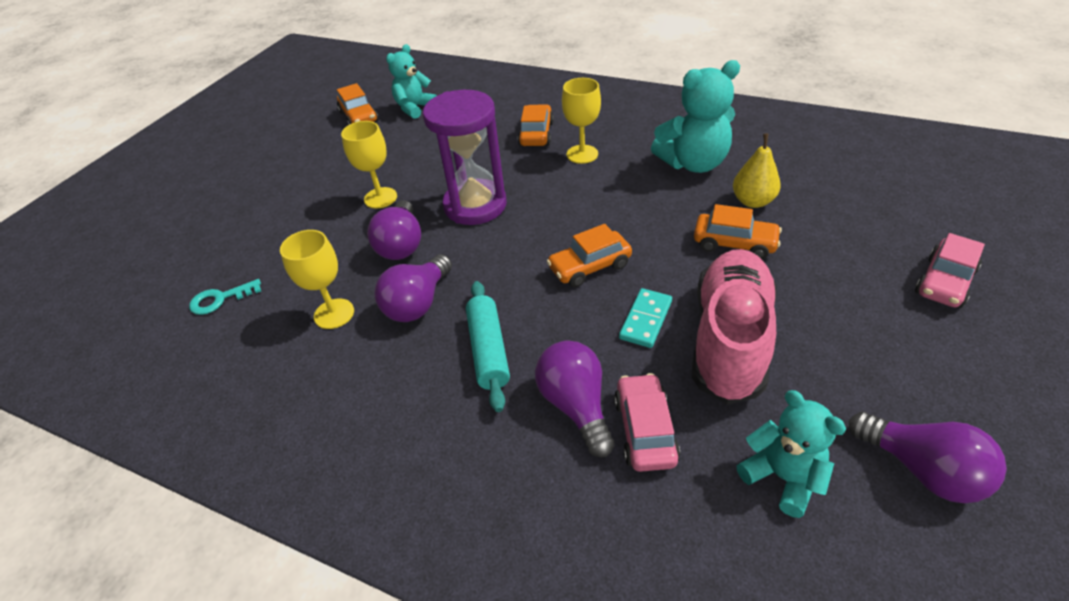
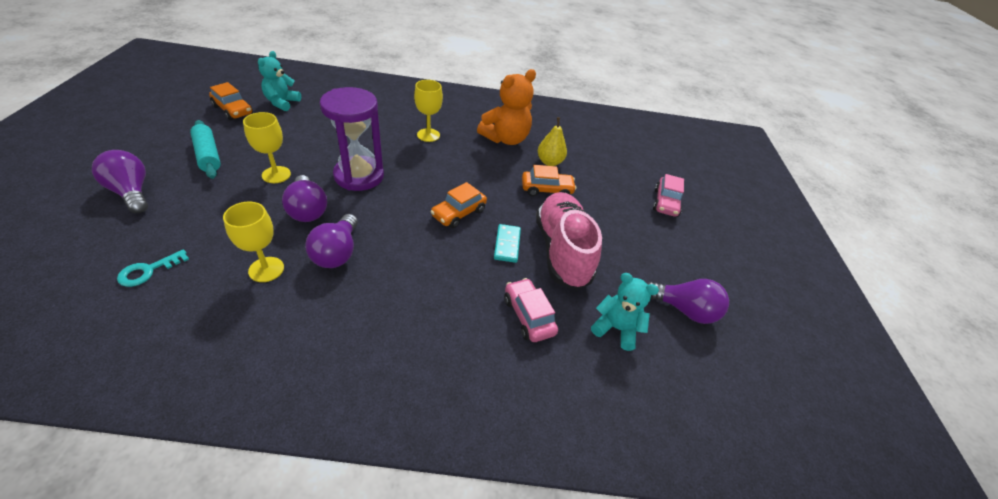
camera: 30 degrees left, 0 degrees up
(488, 350) = (404, 280): turquoise rolling pin -> turquoise rolling pin (208, 155)
(536, 134) = (389, 121): orange car -> none
(576, 405) = (479, 308): purple light bulb -> purple light bulb (132, 192)
(693, 163) = (505, 139): turquoise teddy bear -> orange teddy bear

